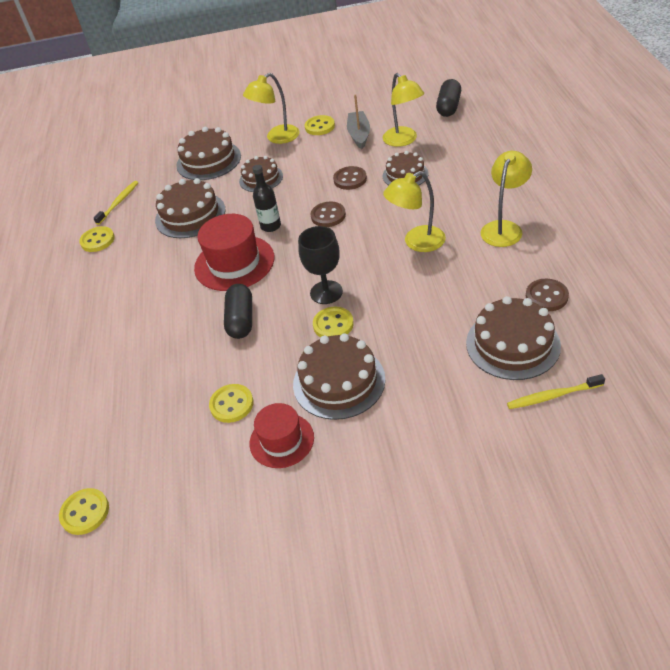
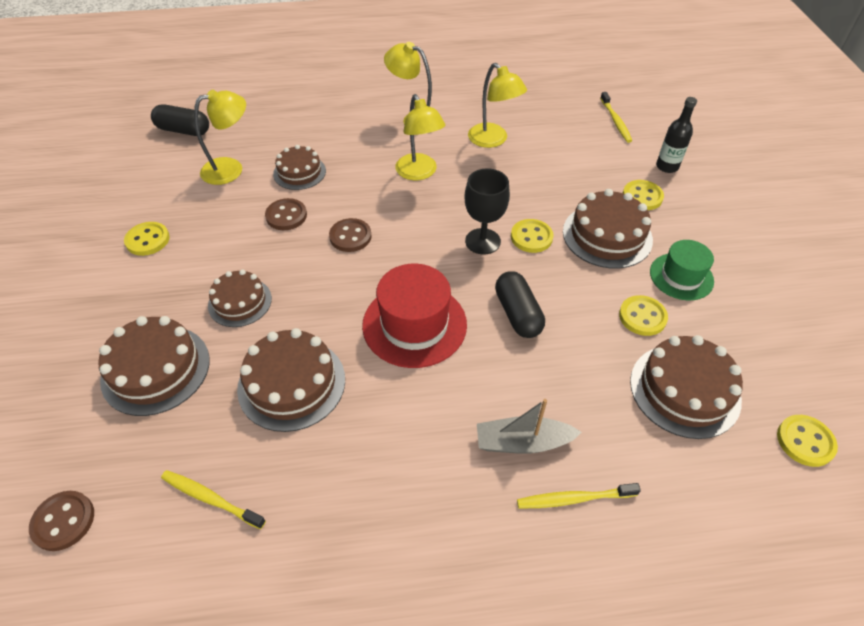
camera: 95 degrees left, 5 degrees up
(77, 356) = (573, 499): none -> yellow toothbrush
(97, 240) = (310, 518): yellow button -> yellow button (642, 196)
(241, 320) = (518, 314): black capsule -> black capsule turned 75 degrees clockwise
(270, 226) = (351, 289): black bottle -> black bottle (667, 166)
(277, 138) = (145, 286): yellow lamp -> yellow lamp (493, 140)
(281, 440) = (681, 276): red hat -> green hat
(359, 135) = (193, 204): grey boat -> grey boat (522, 442)
(512, 344) = (562, 132): brown cake -> brown cake (684, 390)
(546, 296) = (509, 109): brown button -> brown button (63, 521)

